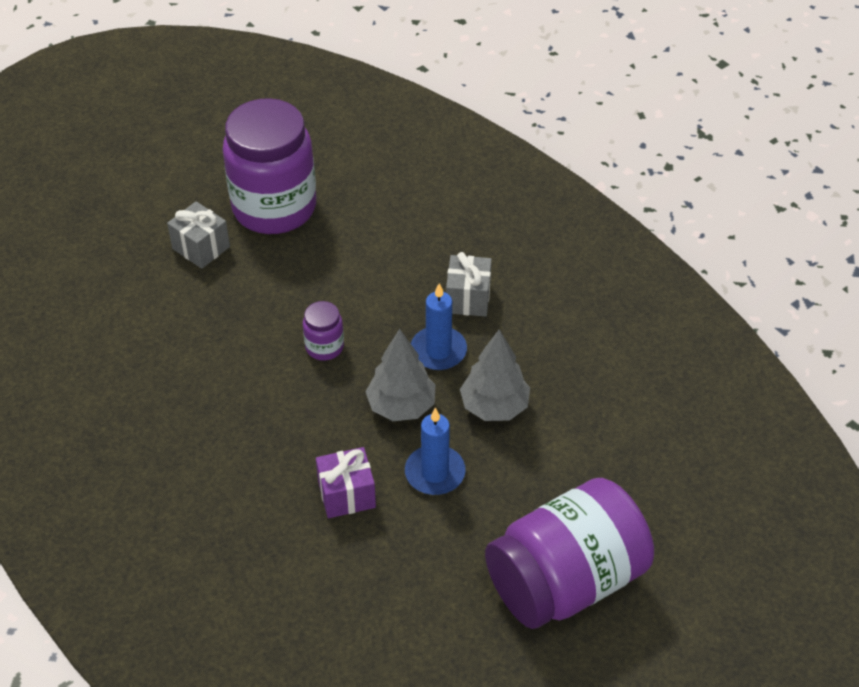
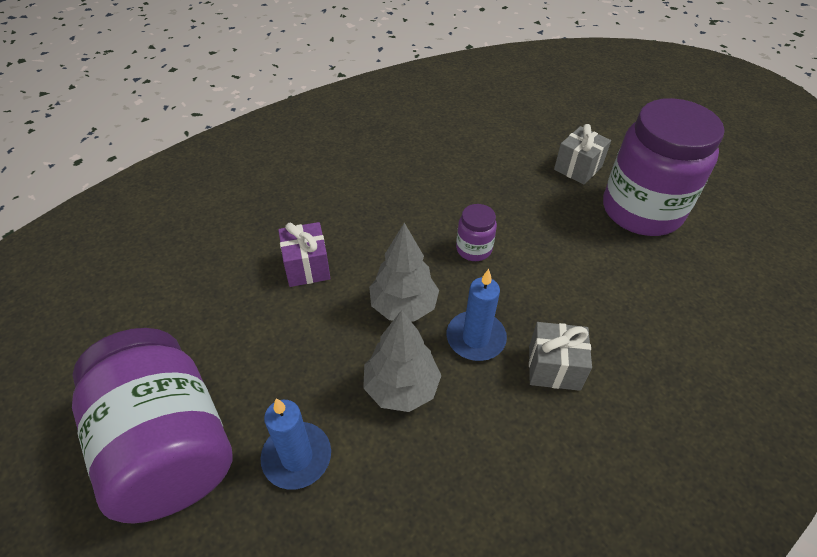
camera: 90 degrees right, 0 degrees up
(435, 473) = (321, 332): blue candle -> blue candle (297, 457)

